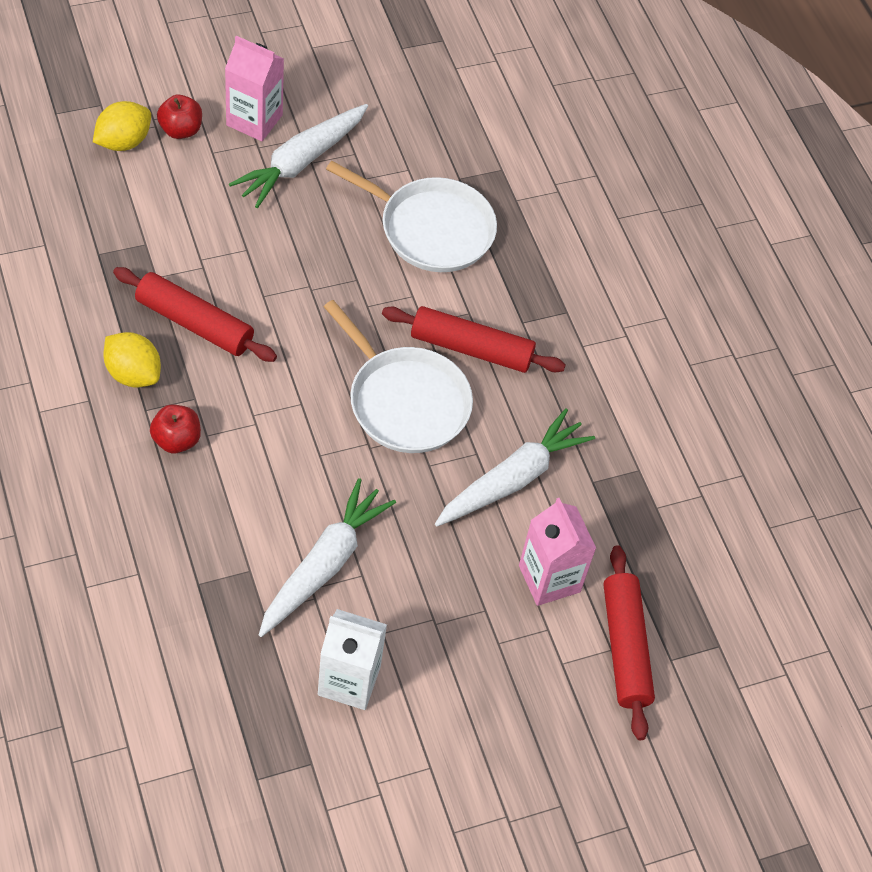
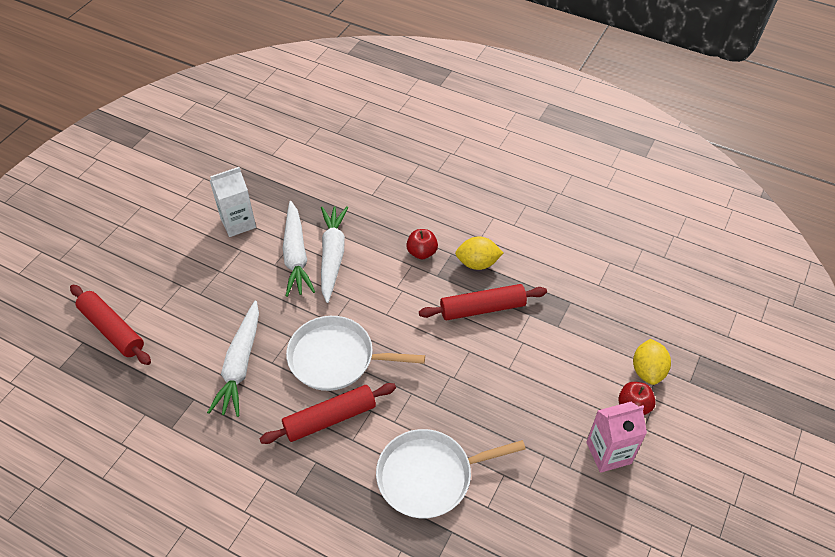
camera: 145 degrees right, 5 degrees down
(301, 162) = (550, 450): white carrot -> white carrot (332, 256)
(549, 578) = (178, 331): pink carton -> none

